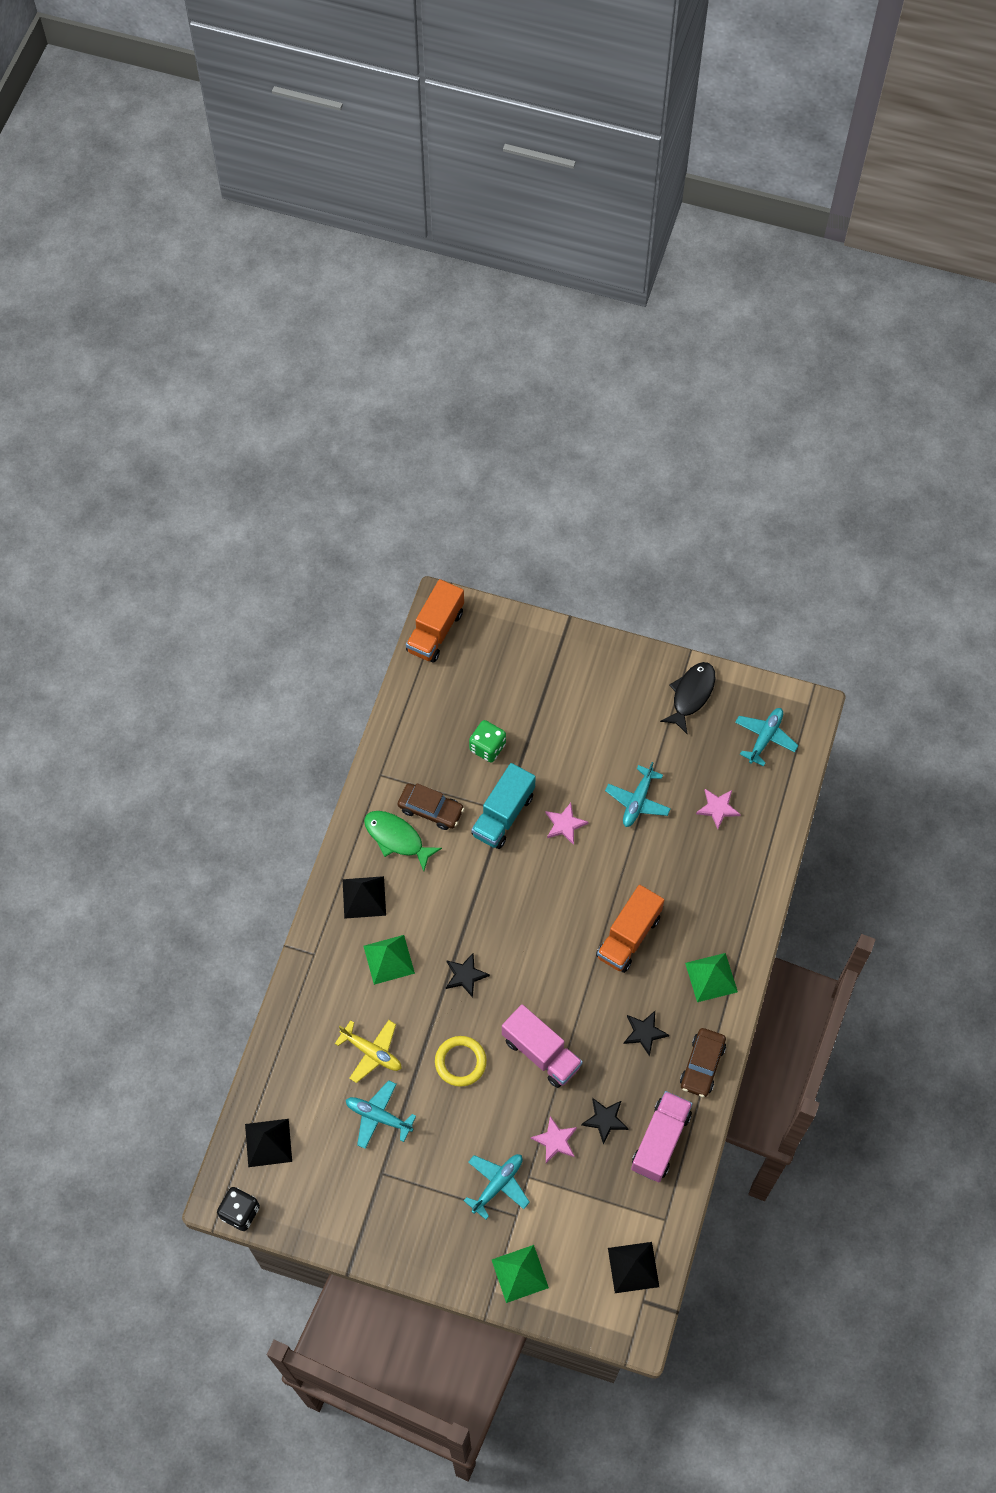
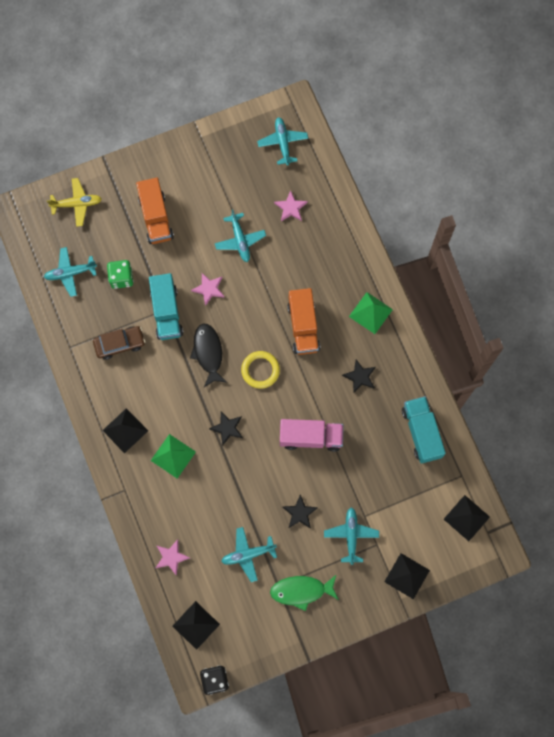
camera: 40 degrees left, 10 degrees up
(372, 1052) = (211, 520): yellow plane -> yellow plane (77, 204)
(397, 838) = (114, 378): green fish -> green fish (301, 591)
(435, 631) = (26, 230): orange truck -> orange truck (156, 218)
(442, 704) = (70, 273): none -> turquoise plane
(460, 1062) = (268, 482): yellow ring -> yellow ring (260, 370)
(520, 1273) = (407, 575): green pyramid -> black pyramid
(555, 1141) = (362, 482): pink star -> pink star (171, 557)
(605, 1120) = (380, 446): black star -> black star (300, 513)
(660, 1141) = (421, 432): pink truck -> turquoise truck
(691, 695) = (217, 150): black fish -> black fish (208, 353)
(702, 1065) = (408, 369): brown car -> none

